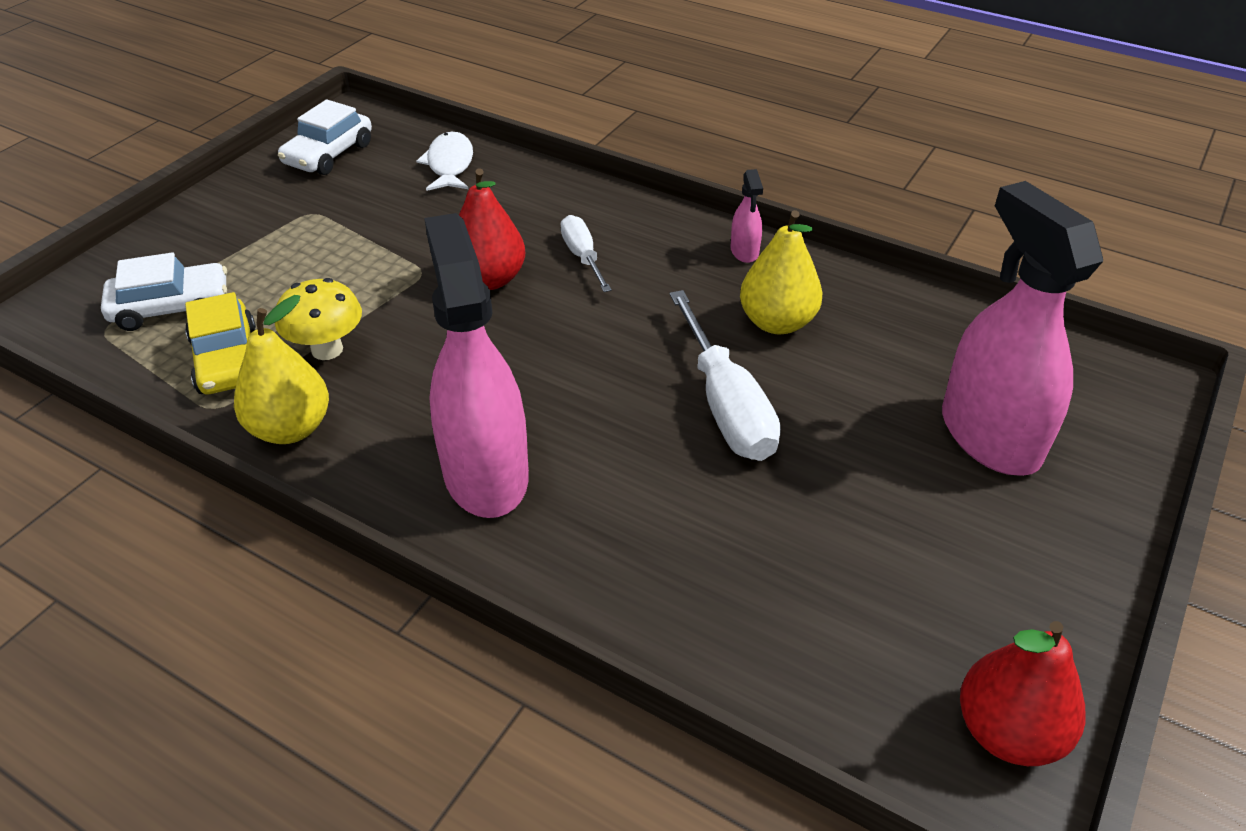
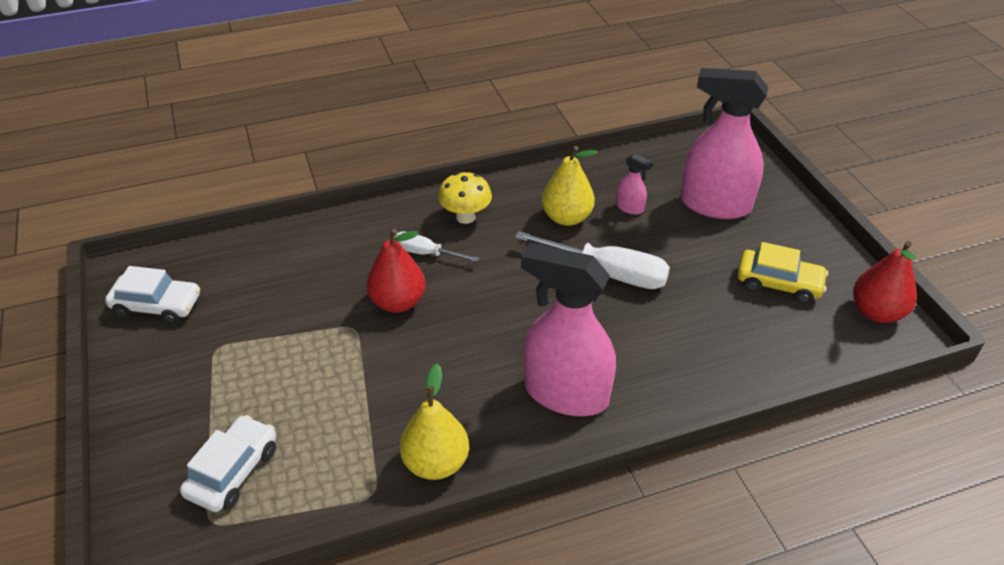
camera: 50 degrees left, 0 degrees up
(227, 360) = (331, 465): yellow car -> yellow car (778, 284)
(327, 350) = (378, 409): yellow mushroom -> yellow mushroom (465, 217)
(328, 154) = (157, 306): white car -> white car turned 60 degrees counterclockwise
(449, 164) = (254, 256): white fish -> none
(744, 251) = (497, 193): pink spray bottle -> pink spray bottle (629, 208)

